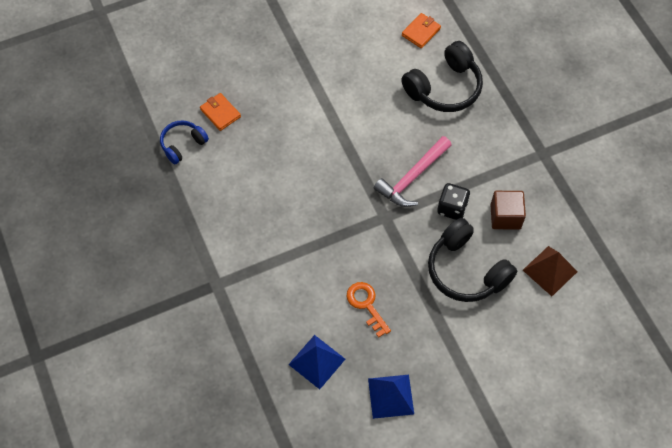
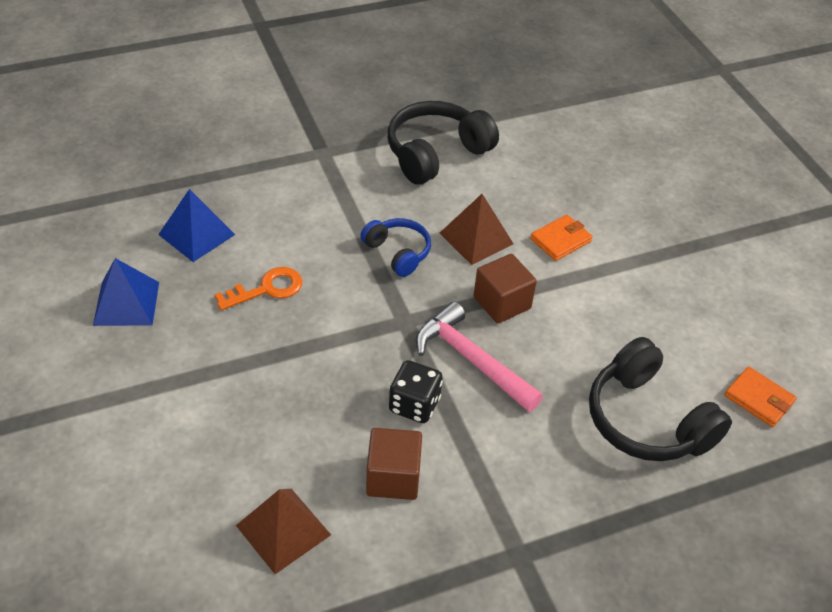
camera: 90 degrees right, 15 degrees down
(183, 144) = (525, 131): blue headphones -> blue headphones (398, 252)
(220, 113) = (575, 165): orange wallet -> orange wallet (560, 240)
(303, 176) = (476, 238): none -> brown pyramid
(362, 161) = (502, 303): none -> brown cube
(466, 270) = (302, 411): black headphones -> black headphones (436, 153)

